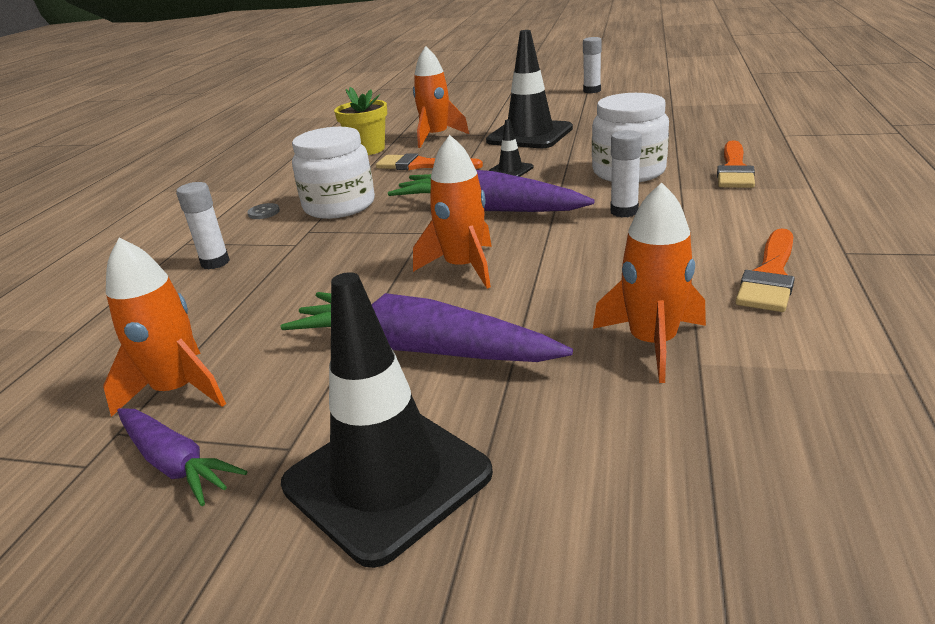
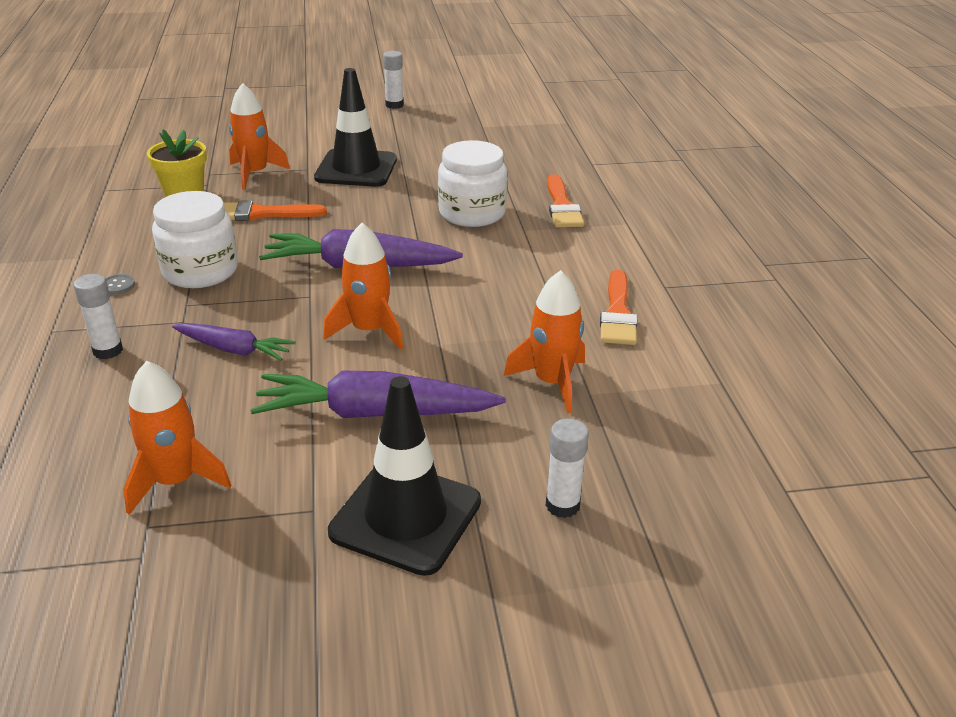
camera: 25 degrees left, 5 degrees up
(175, 463) = (224, 539): purple carrot -> purple carrot (234, 350)
(510, 170) = (358, 216): black traffic cone -> none
(624, 211) = (485, 259): white glue stick -> white glue stick (562, 505)

